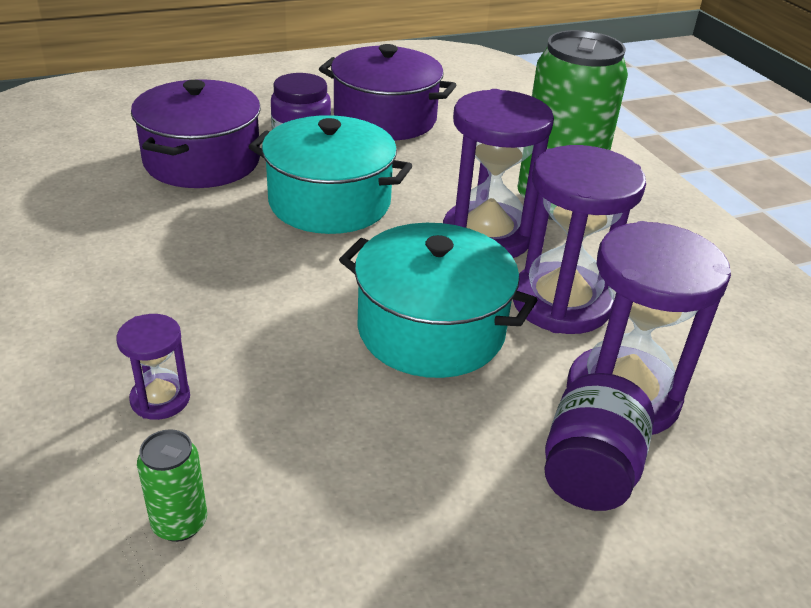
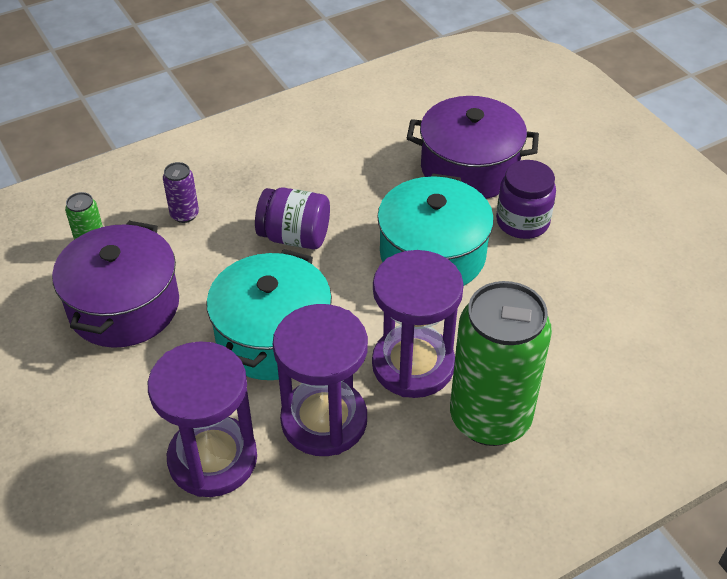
camera: 85 degrees right, 10 degrees up
(160, 399) = (184, 214): purple hourglass -> purple can
(385, 118) = (608, 271): purple pot -> purple pot (124, 306)
(589, 471) = (134, 434): purple jar -> purple jar (294, 237)

